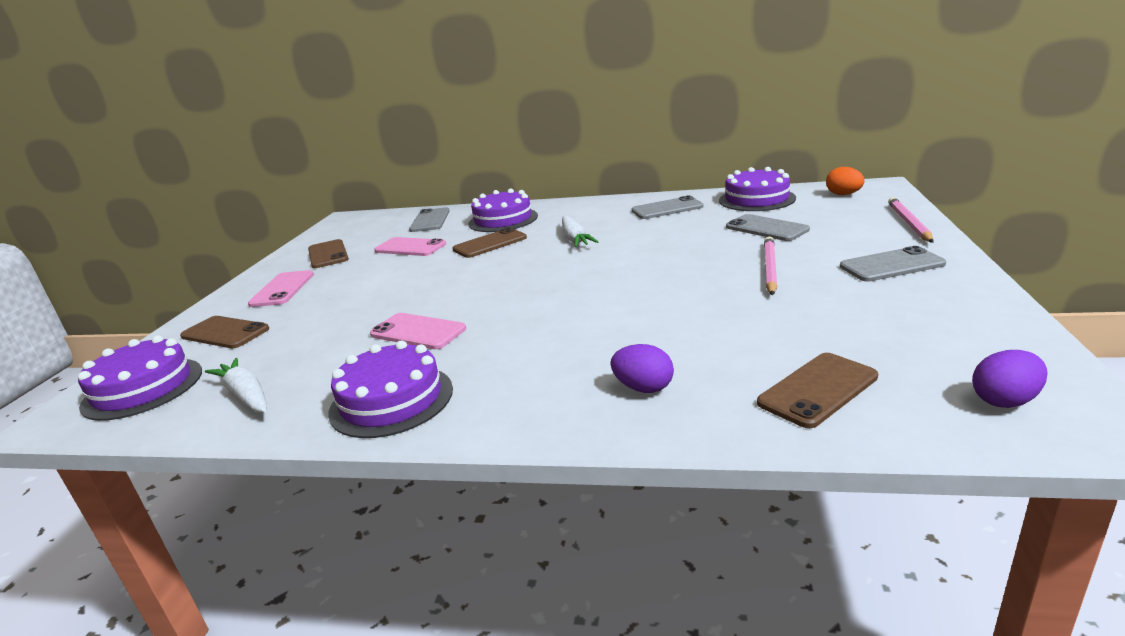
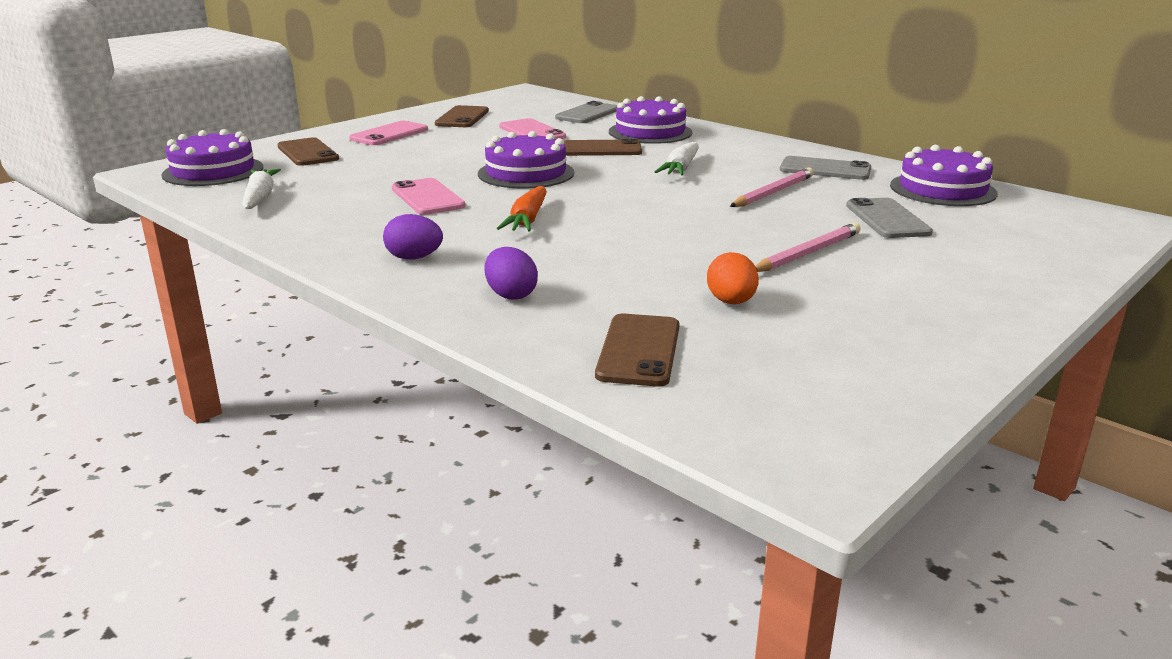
camera: 30 degrees right, 0 degrees up
(391, 400) = (336, 235): purple cake -> purple cake (526, 173)
(537, 319) = (527, 220): none -> orange carrot
(818, 390) = (639, 350): brown phone -> brown phone turned 75 degrees counterclockwise
(843, 194) = (1057, 215): orange egg -> orange egg (731, 302)
(891, 265) = (941, 294): grey phone -> none
(909, 223) = (1064, 266): pink pencil -> pink pencil (773, 192)
(1004, 400) = (780, 423): purple egg -> purple egg (414, 258)

